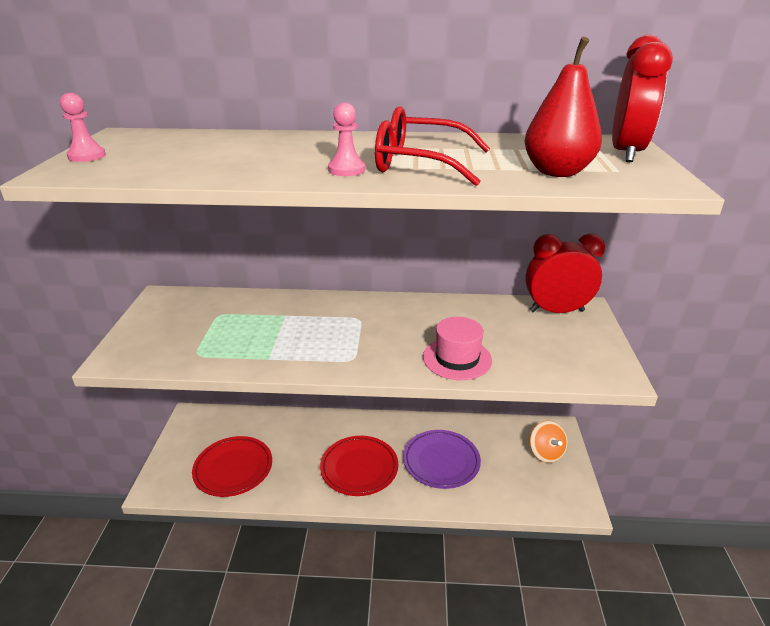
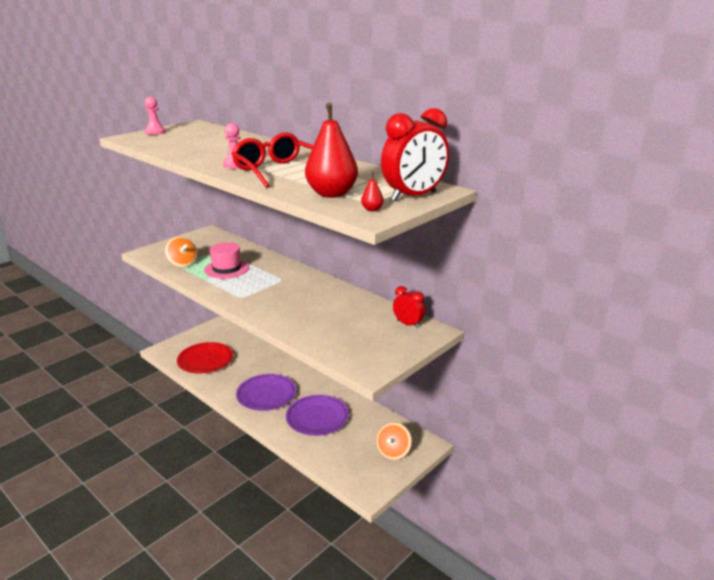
camera: 40 degrees right, 5 degrees down
(199, 351) = (182, 263): none -> orange spinning top
(359, 468) = (266, 395): red plate -> purple plate
(457, 358) = (294, 320): pink hat -> pink hat (226, 269)
(556, 311) = (408, 324): red clock -> red clock, size x0.55
(643, 176) = (372, 209): none -> red pear

